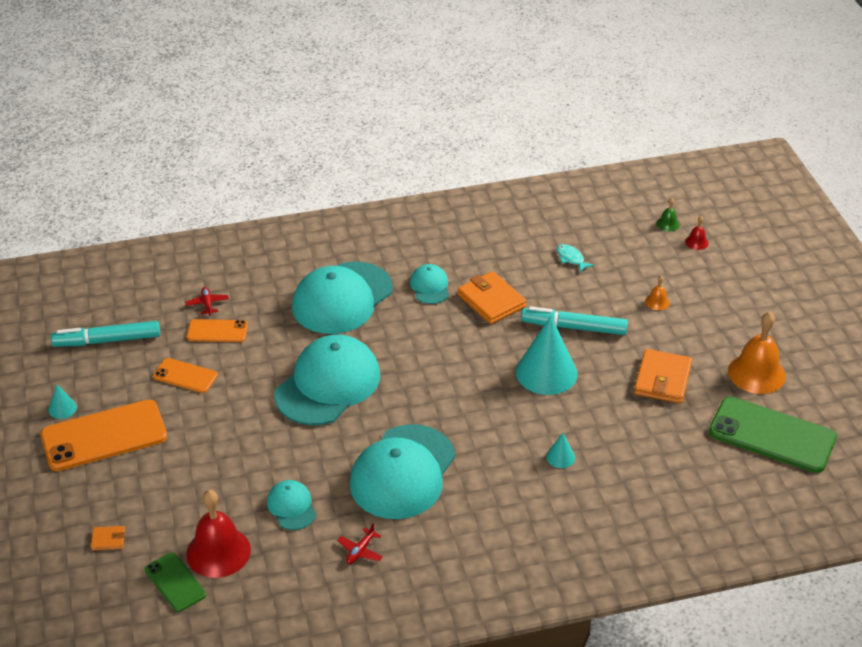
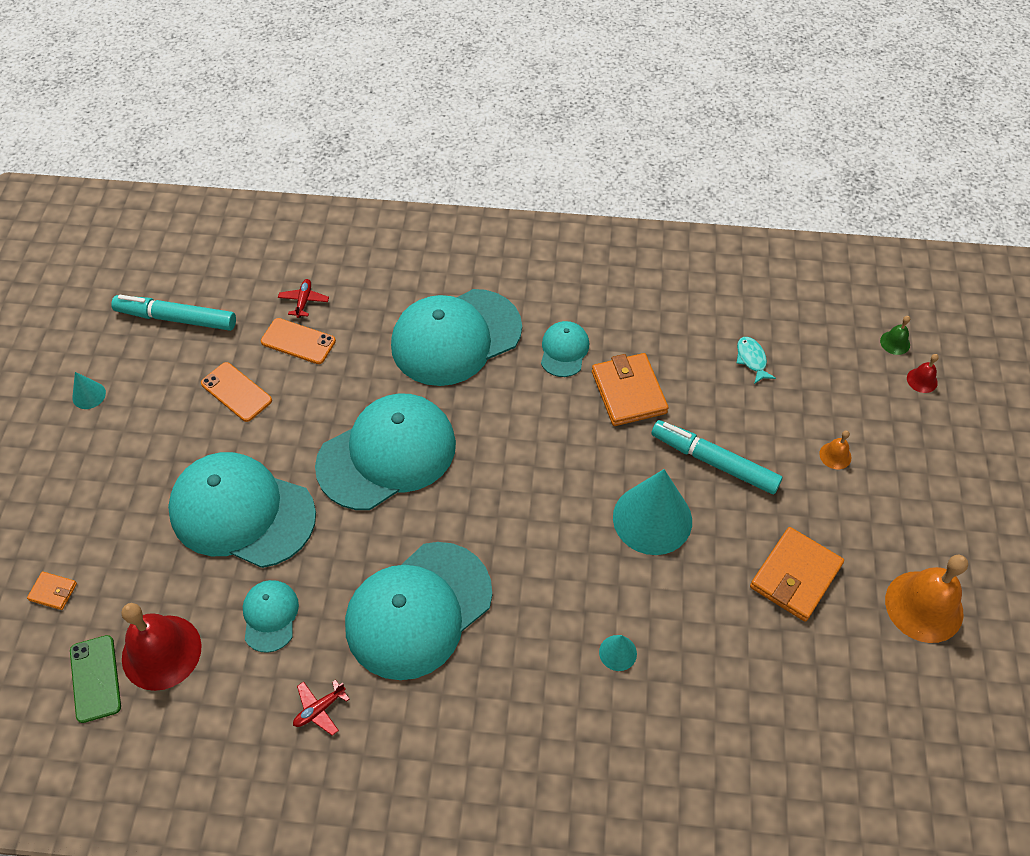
camera: 20 degrees right, 15 degrees up
(104, 436) = (114, 447): orange phone -> none
(233, 450) = (242, 512): none -> turquoise cap
(772, 435) = (907, 712): green phone -> none

